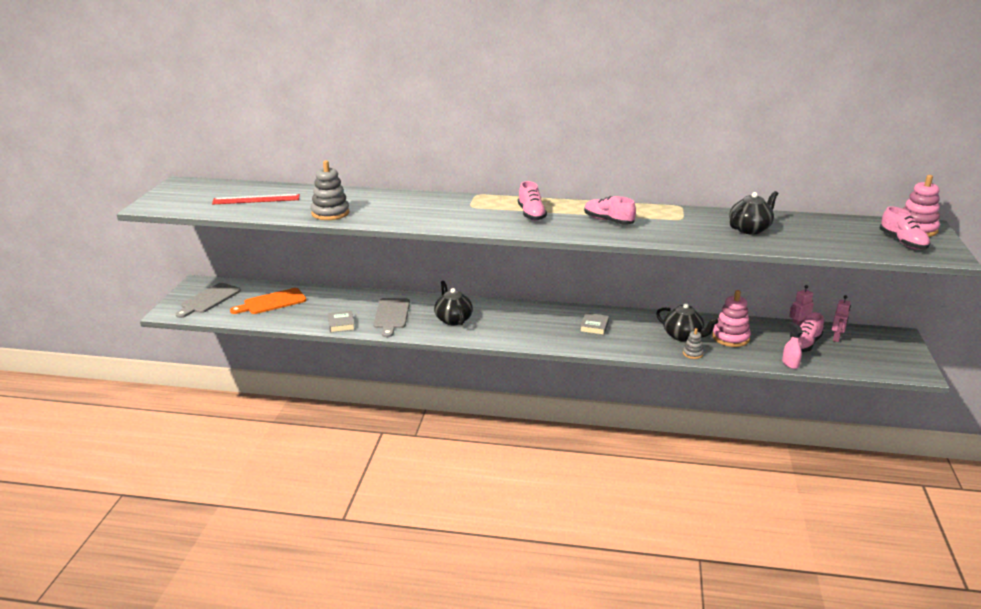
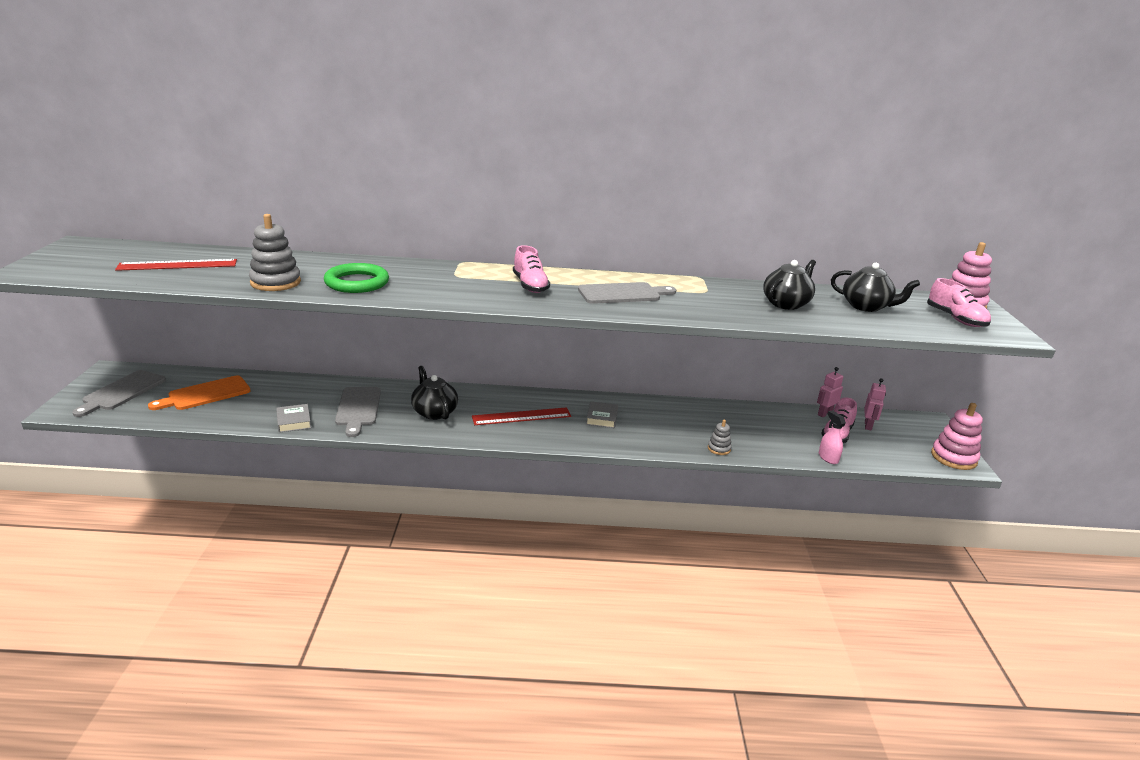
camera: 10 degrees left, 0 degrees up
(392, 213) = (357, 283): none -> green ring
(525, 324) = (521, 416): none -> red ruler
(608, 221) = (623, 294): pink shoe -> grey cutting board
(683, 336) = (704, 427): black teapot -> black teapot (866, 306)
(730, 338) = (756, 428): pink stacking toy -> pink stacking toy (953, 458)

